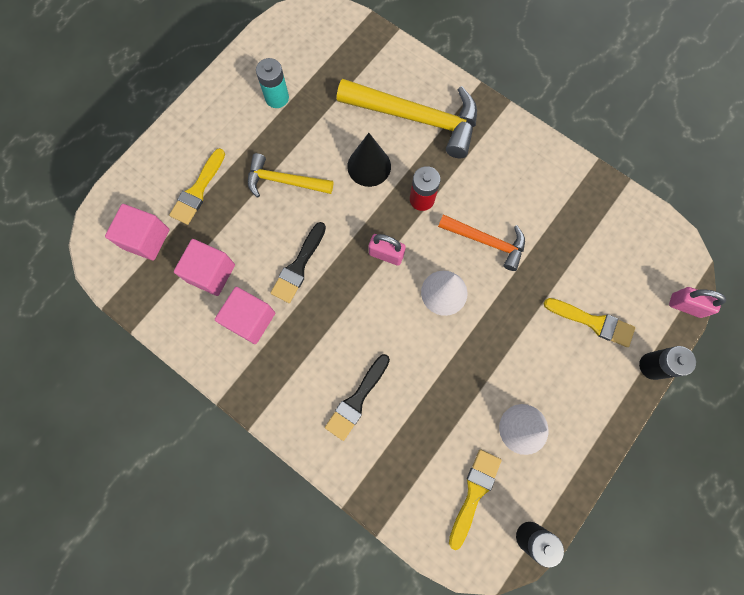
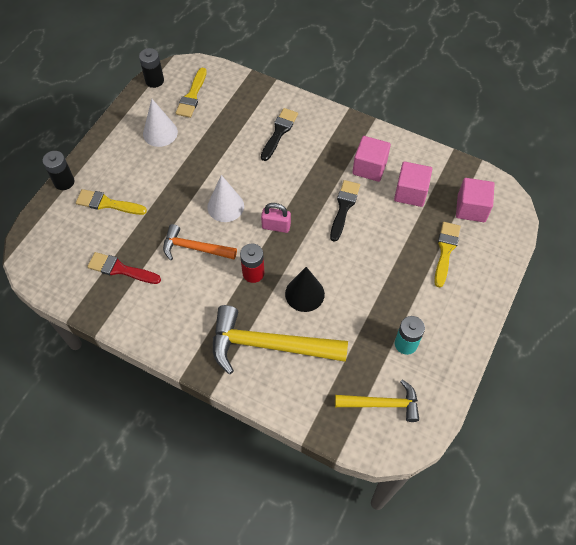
camera: 170 degrees right, 15 degrees down
(284, 181) = (375, 269): yellow hammer -> yellow hammer (382, 404)
(573, 229) = (120, 269): none -> red brush
(685, 305) = (32, 225): pink padlock -> none

